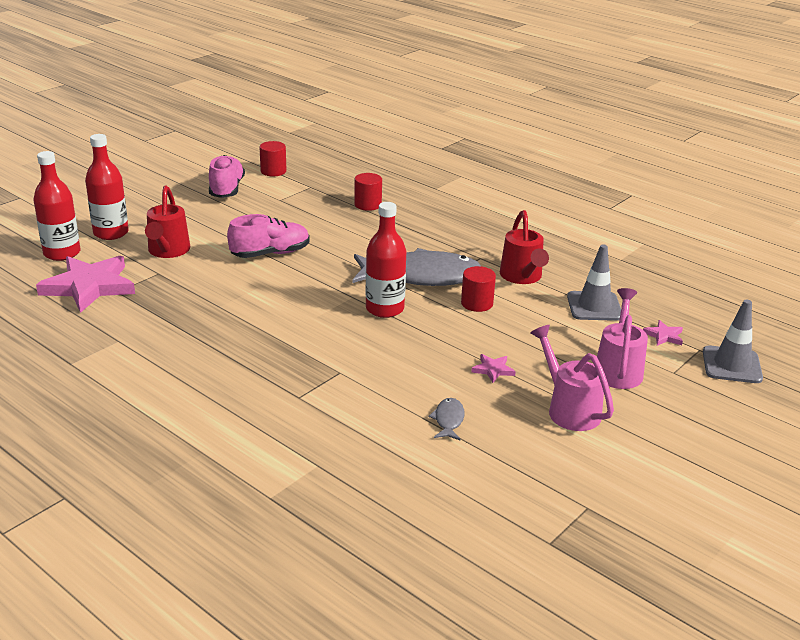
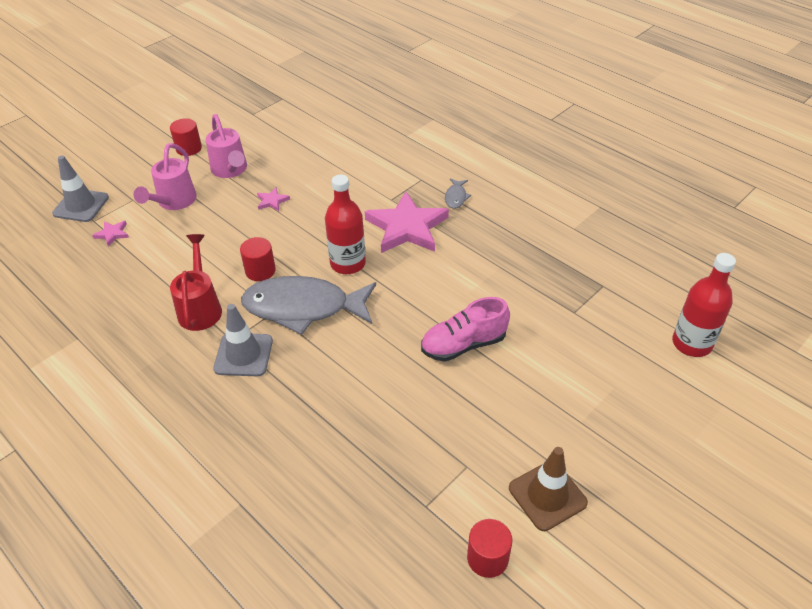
camera: 175 degrees left, 15 degrees up
(89, 286) = (633, 291): pink star -> pink star (407, 227)
(111, 233) = (658, 383): red bottle -> none
(167, 251) = (578, 347): red watering can -> none
(227, 189) = (547, 495): pink shoe -> brown traffic cone
(368, 205) = (345, 453): red cylinder -> red cylinder (189, 148)
(448, 420) = (318, 162): grey fish -> grey fish (456, 197)
(594, 306) = (151, 267): grey traffic cone -> grey traffic cone (243, 355)

